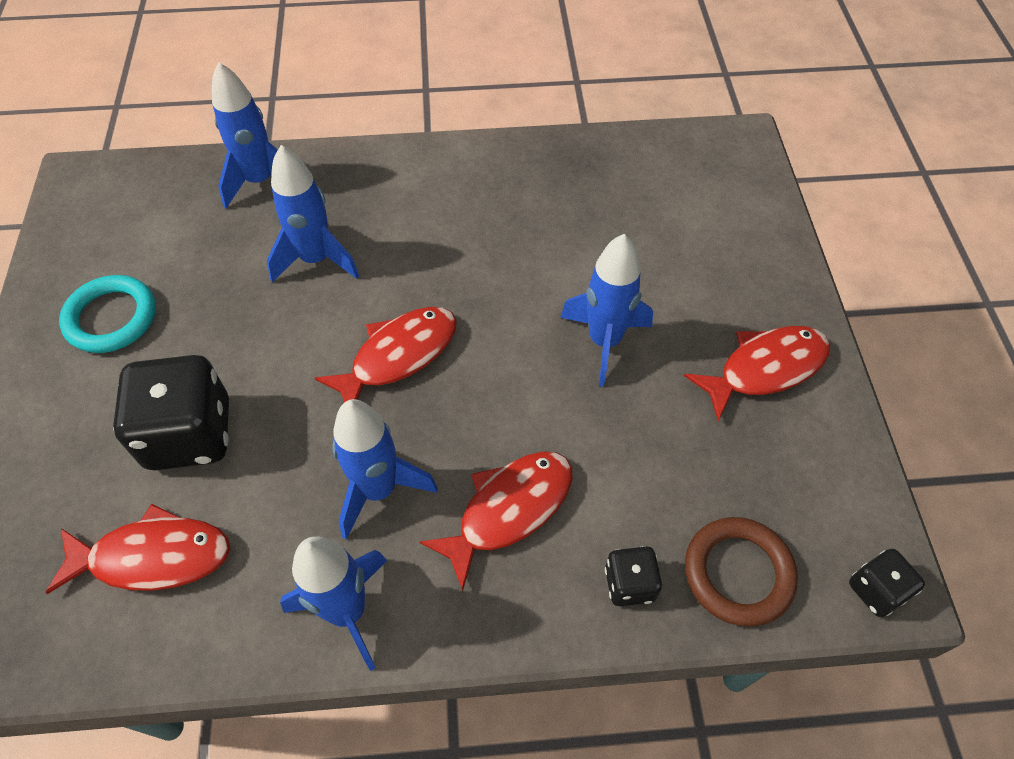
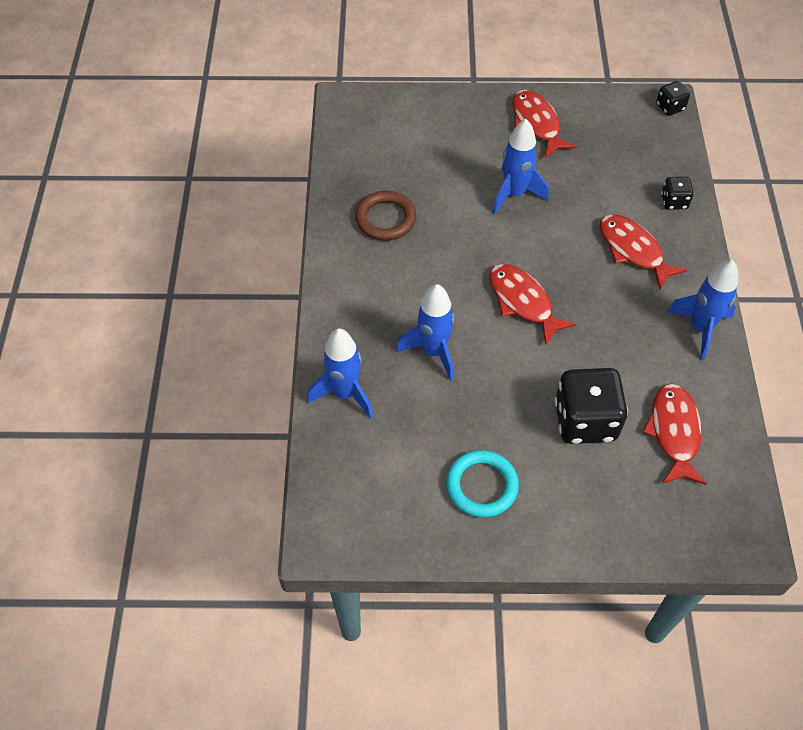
camera: 85 degrees left, 0 degrees up
(378, 490) = (622, 313): blue rocket -> none
(738, 573) = (664, 157): brown ring -> brown ring (385, 219)

